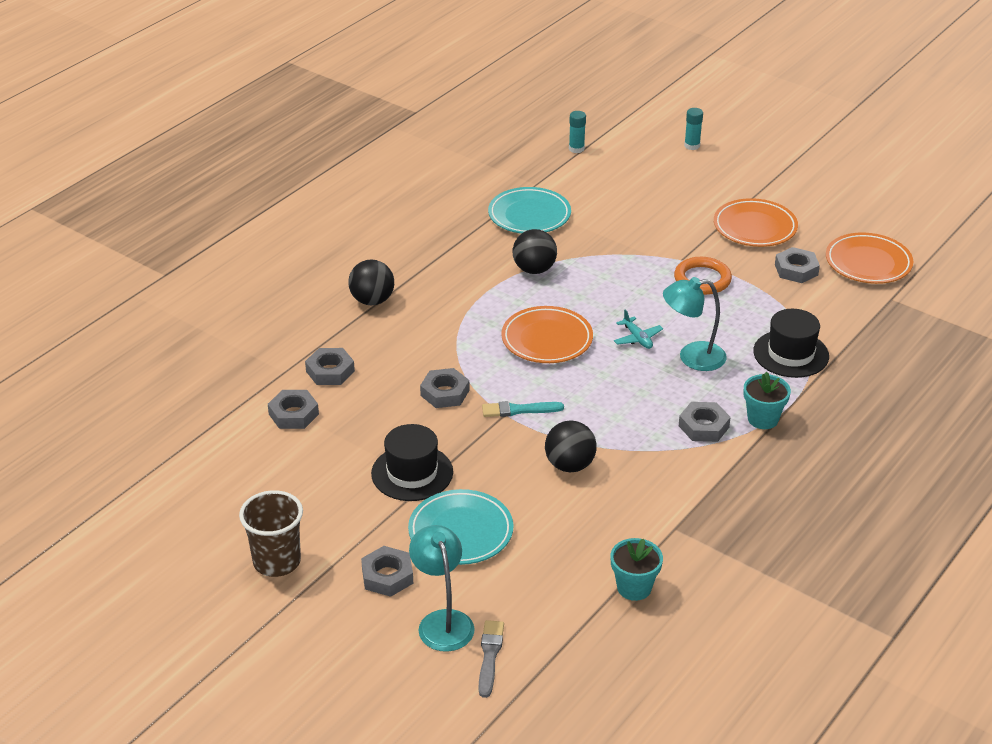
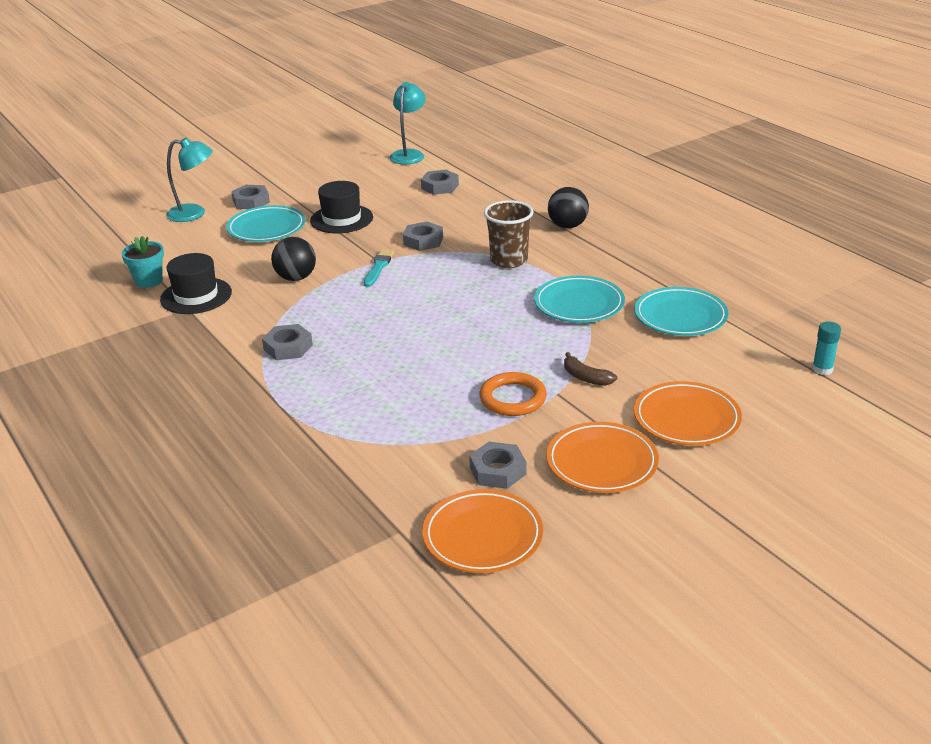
camera: 110 degrees right, 5 degrees down
(277, 562) = (298, 172): brown cup -> brown cup (509, 260)
(330, 371) = (481, 202): grey nut -> none
(490, 656) = (150, 224): grey brush -> none
(534, 269) = (579, 304): black ball -> turquoise plate
(547, 339) = (464, 293): orange plate -> orange plate (686, 419)
(637, 338) = (436, 339): turquoise plane -> none
(650, 249) = (586, 377): none -> brown banana
(692, 146) = (820, 460): turquoise glue stick -> none
(692, 357) = (387, 363): turquoise lamp -> turquoise lamp (409, 154)
(763, 419) = (271, 381): turquoise flower pot -> none
(791, 354) = (351, 423): black hat -> black hat (196, 296)

